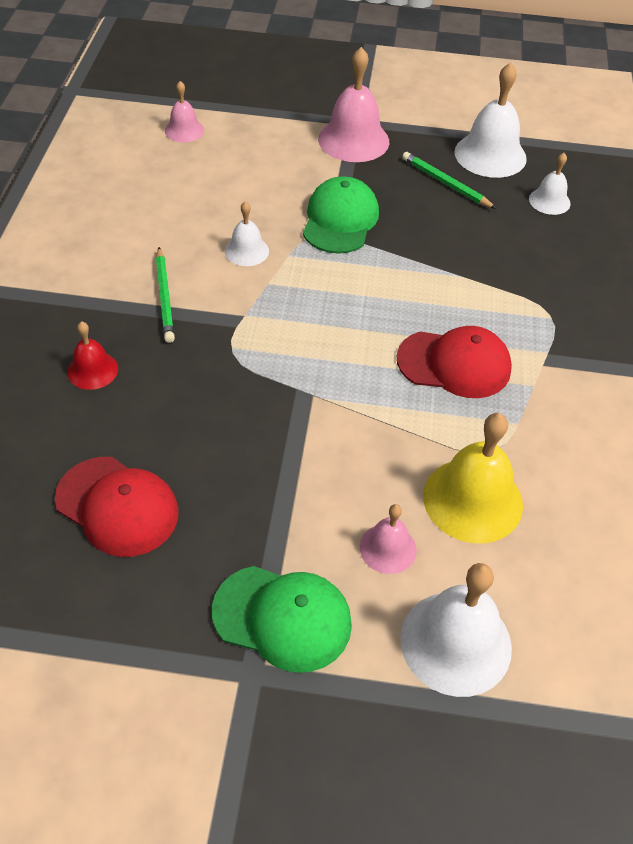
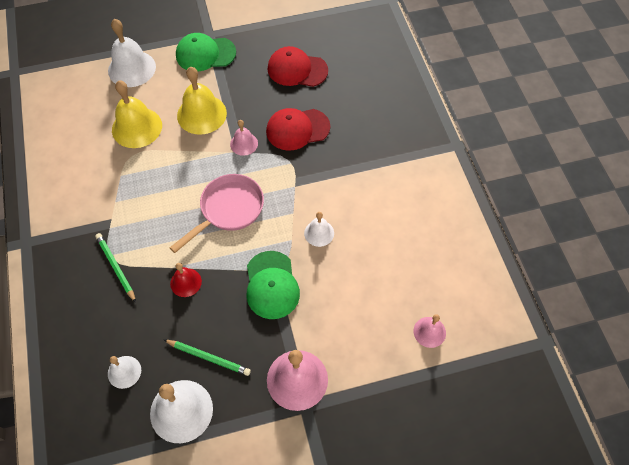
camera: 160 degrees right, 10 degrees up
(92, 370) = (353, 124): red bell -> red bell (186, 282)
(165, 297) = (346, 180): green pencil -> green pencil (116, 267)
(343, 482) = (201, 114): none -> yellow bell
(359, 317) = (228, 210): none -> pink pan
(388, 548) = (171, 93): pink bell -> pink bell (244, 144)
(454, 364) = (163, 199): red cap -> red cap (297, 129)

